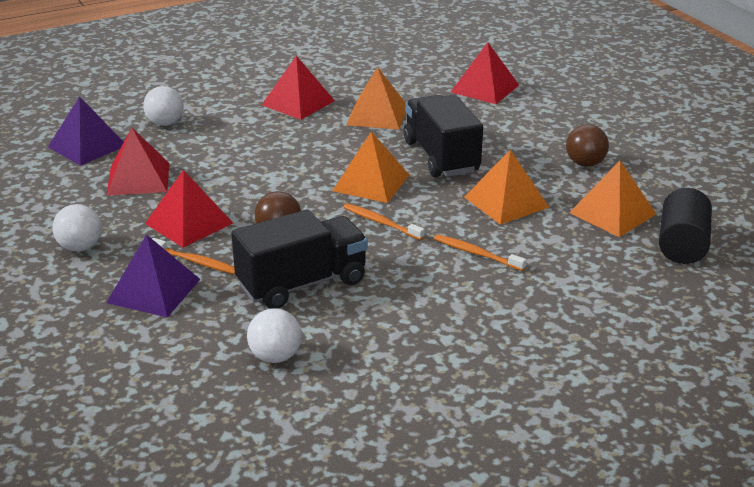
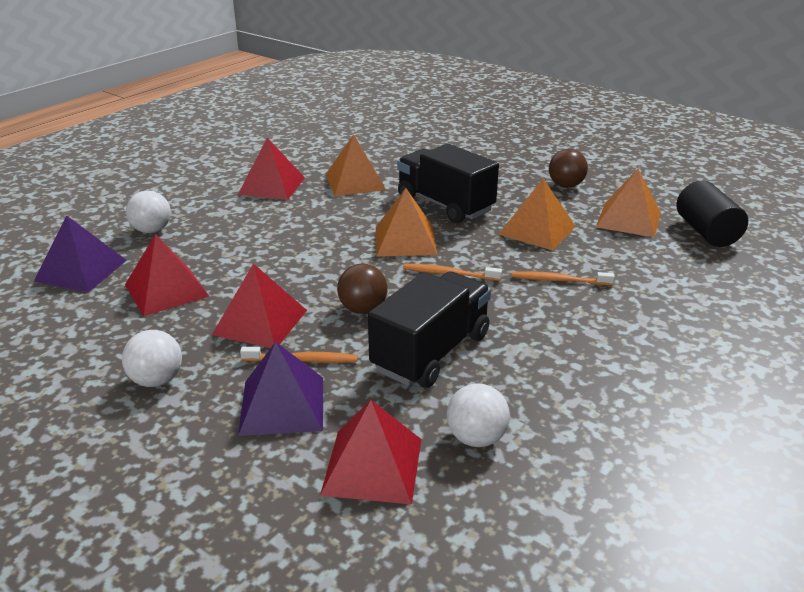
camera: 25 degrees left, 0 degrees up
(484, 88) = (426, 144): red pyramid -> red pyramid (372, 466)

